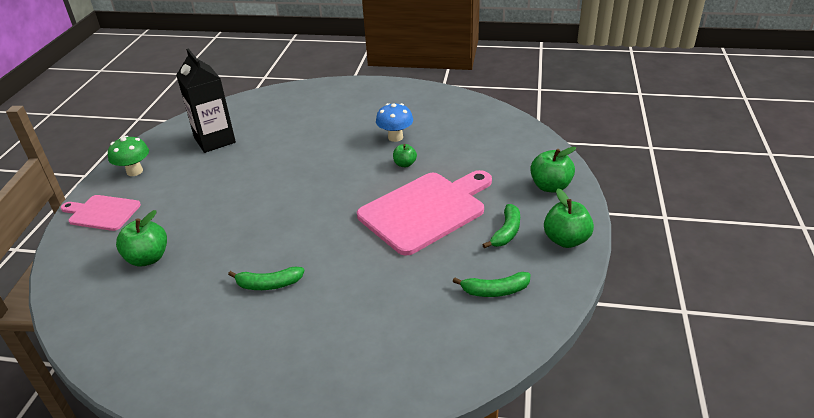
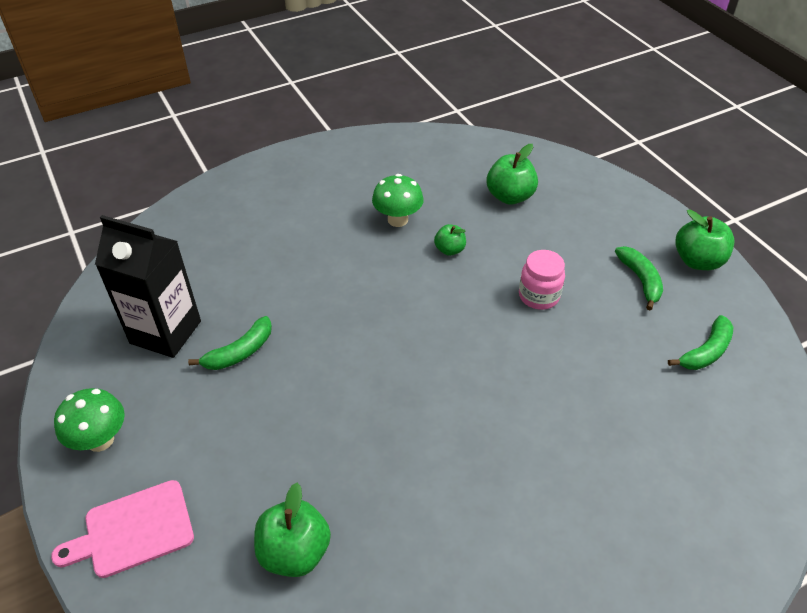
camera: 40 degrees left, 10 degrees up
(269, 284) = (489, 487): green banana -> green banana (240, 352)
(395, 137) = (397, 220): blue mushroom -> green mushroom
(426, 210) = (539, 296): pink cutting board -> pink jar
(550, 186) = (618, 207): green apple -> green apple (510, 196)

